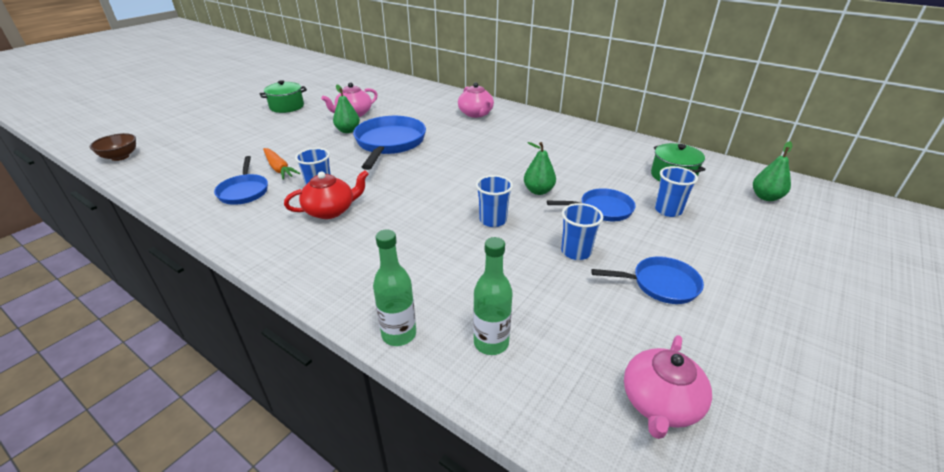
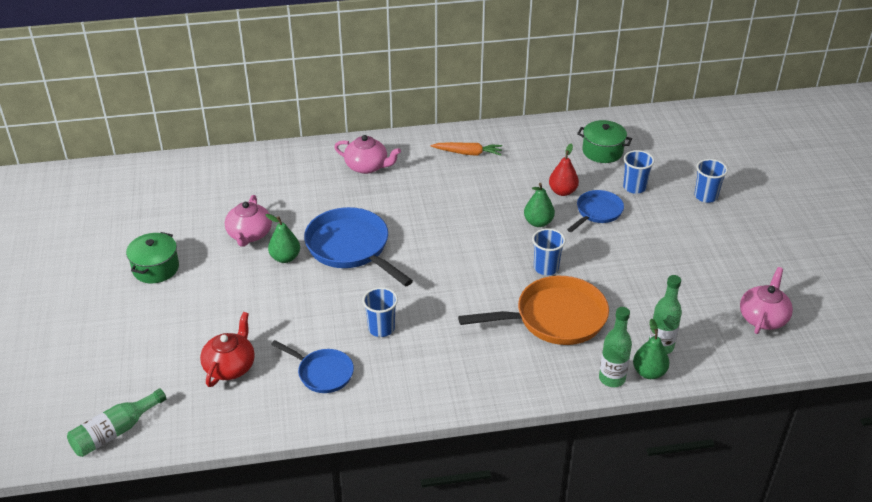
camera: 45 degrees left, 5 degrees up
(120, 157) = (115, 432): brown bowl -> green bottle
(279, 168) = (305, 335): orange carrot -> orange carrot (468, 153)
(331, 210) = (425, 338): red teapot -> red teapot (230, 366)
(438, 256) = (555, 318): none -> orange pan
(576, 252) = (625, 257): blue cup -> blue cup (706, 196)
(593, 183) = (562, 191): none -> red pear
(660, 284) = (692, 249): blue pan -> none
(660, 403) = (763, 317): pink teapot -> pink teapot turned 135 degrees counterclockwise
(766, 197) = (673, 138): green pear -> green pear (649, 372)

